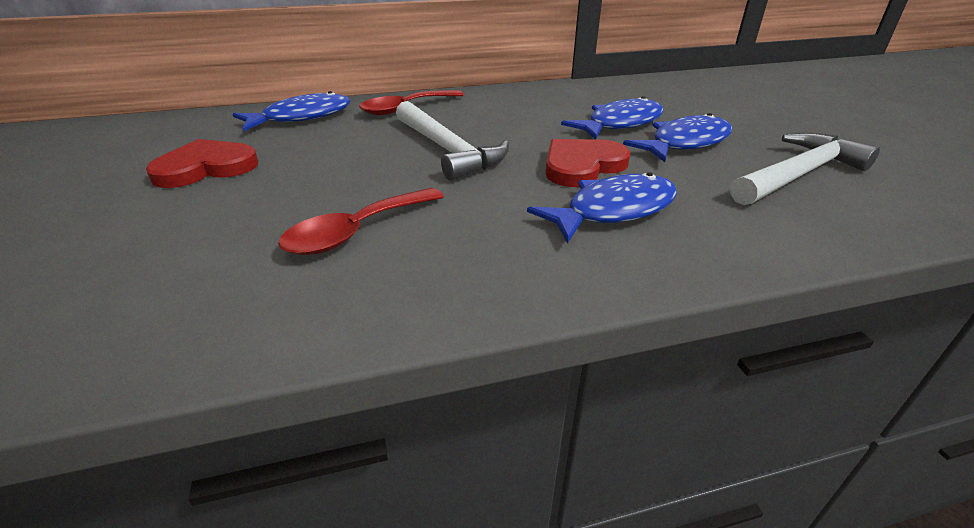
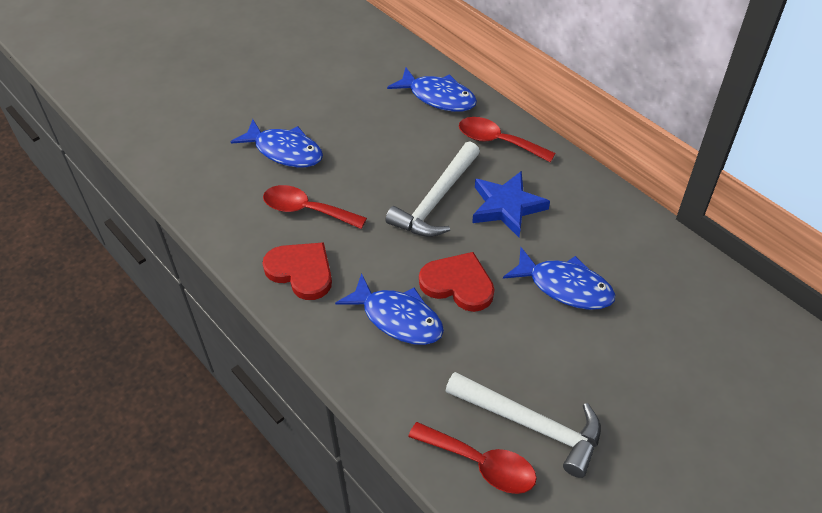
camera: 65 degrees right, 15 degrees up
(206, 168) = (337, 105): red heart -> red heart (301, 271)
(495, 123) = (507, 206): none -> blue star
(685, 143) = (550, 340): blue fish -> blue fish (285, 151)
(859, 212) = (481, 464): none -> red spoon

